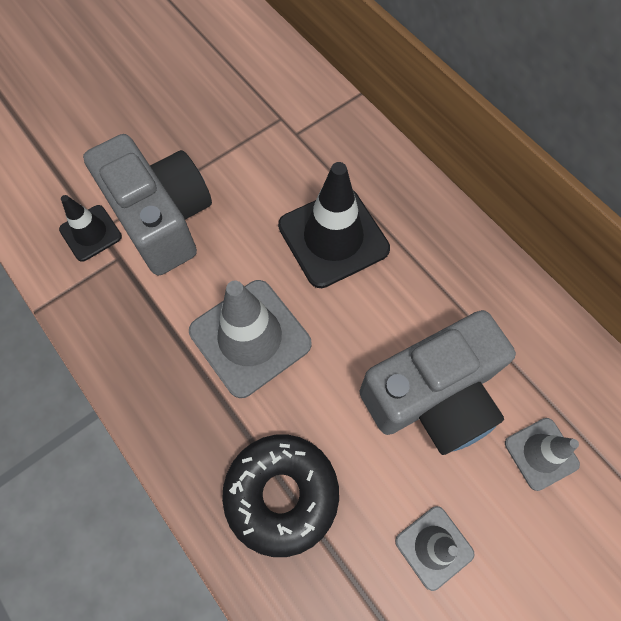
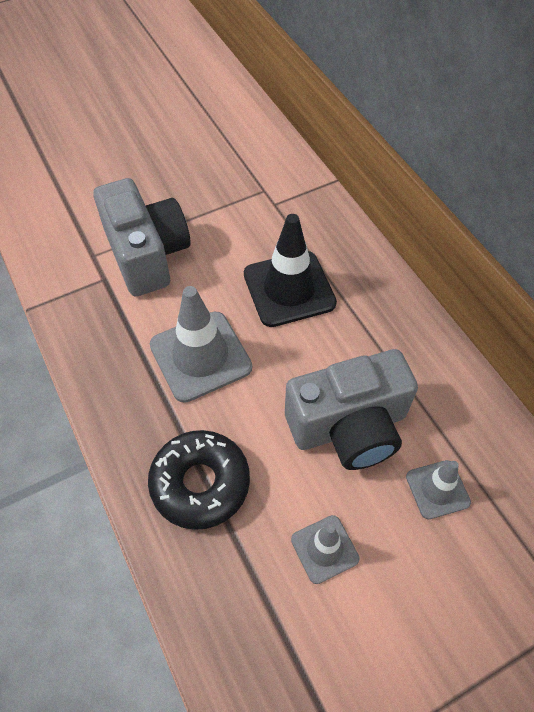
camera: 10 degrees right, 10 degrees down
(91, 233) = (86, 257): black traffic cone -> none

